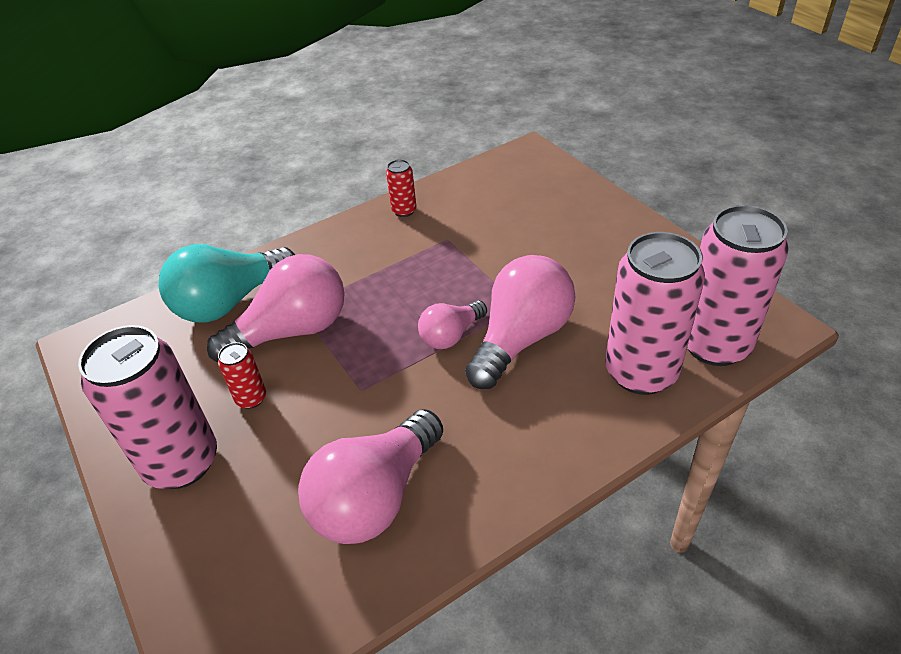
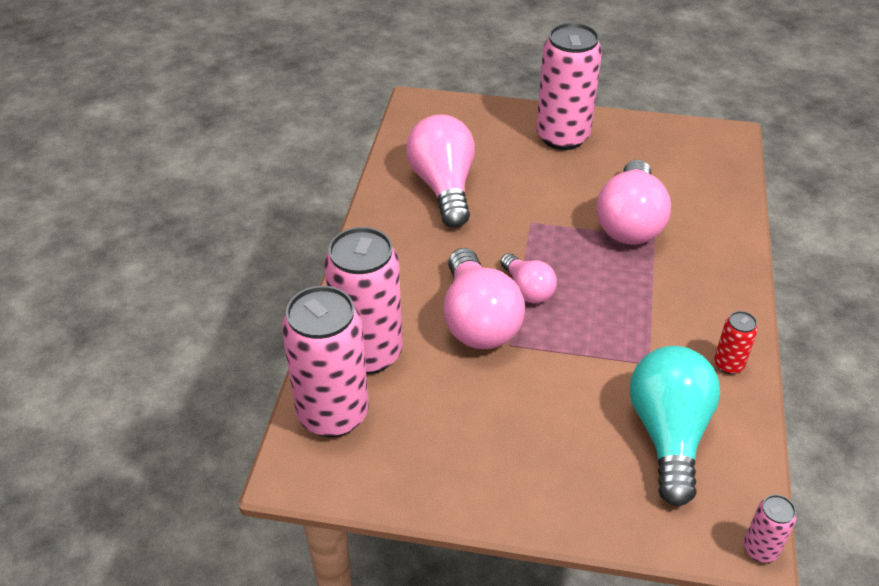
camera: 130 degrees right, 0 degrees up
(230, 302) = (702, 210): turquoise light bulb -> turquoise light bulb (668, 435)
(251, 398) = (583, 179): red can -> none
(451, 335) = (527, 289): pink light bulb -> pink light bulb turned 150 degrees clockwise
(527, 146) = (760, 549): none -> pink can

